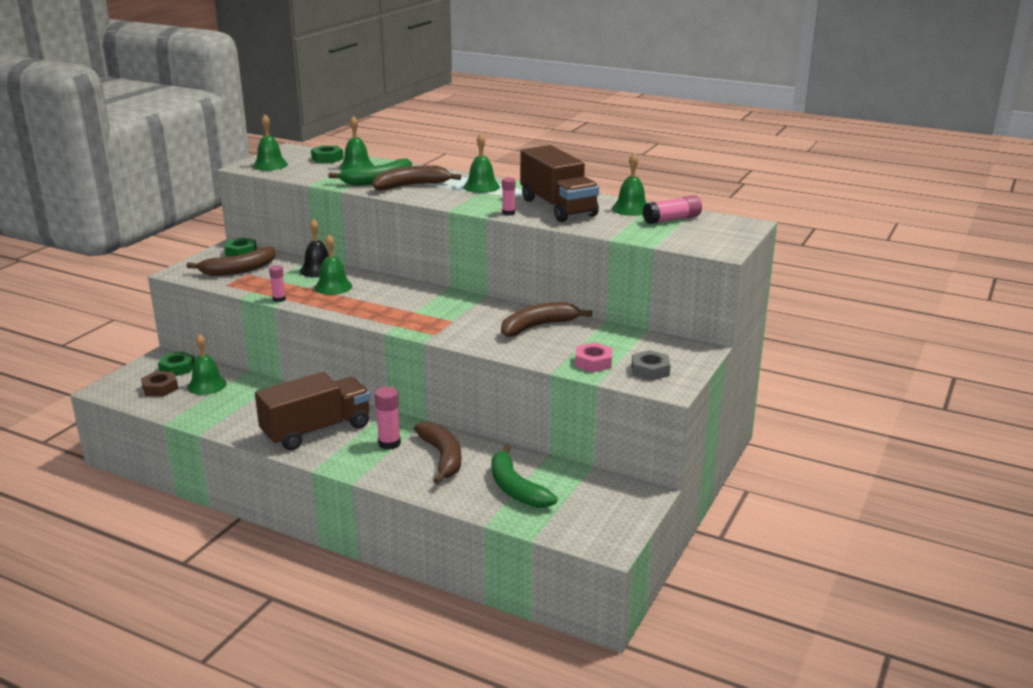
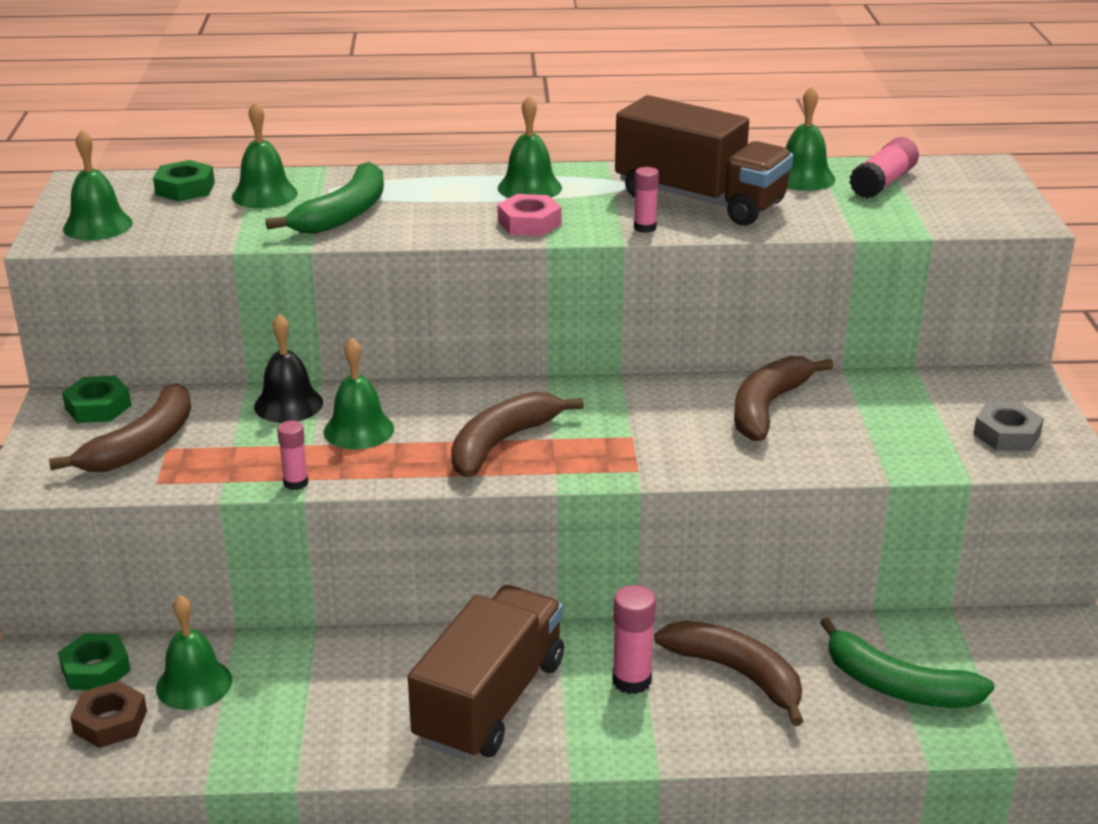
camera: 30 degrees left, 5 degrees up
(411, 186) = (415, 212): brown banana -> brown banana (501, 443)
(593, 362) = (920, 445): pink nut -> pink nut (529, 223)

